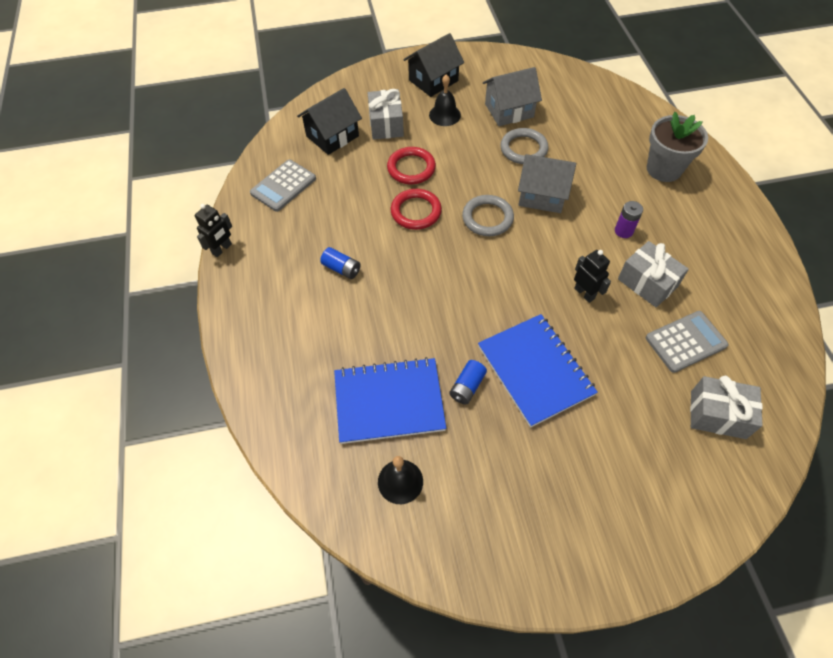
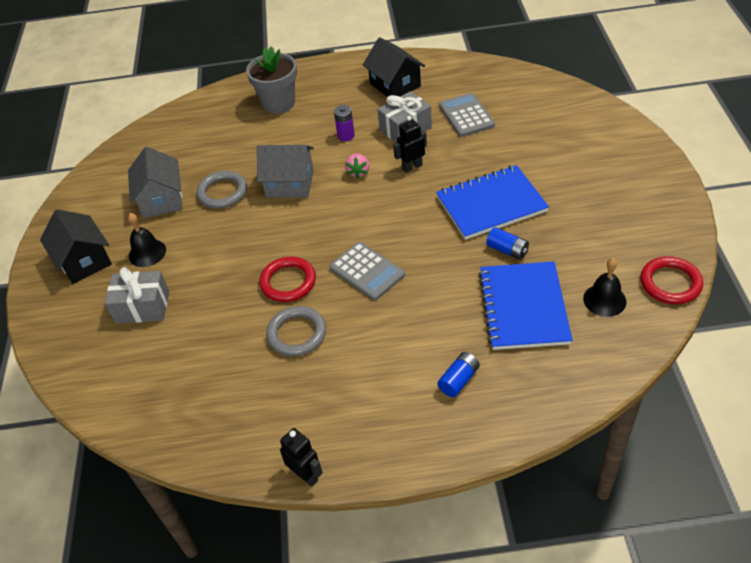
camera: 80 degrees left, 10 degrees down
(283, 186) = (214, 412): grey calculator -> grey calculator (367, 271)
(332, 136) = (143, 361): black house -> black house (395, 85)
(341, 269) = (356, 348): blue battery -> blue battery (459, 380)
(411, 168) = (222, 284): red ring -> red ring (670, 283)
(487, 218) = (310, 225): grey ring -> grey ring (297, 334)
(542, 195) = (290, 184): grey house -> grey house turned 75 degrees clockwise
(568, 247) = (358, 172): none -> pink strawberry
(718, 415) = (532, 109): grey gift -> none

